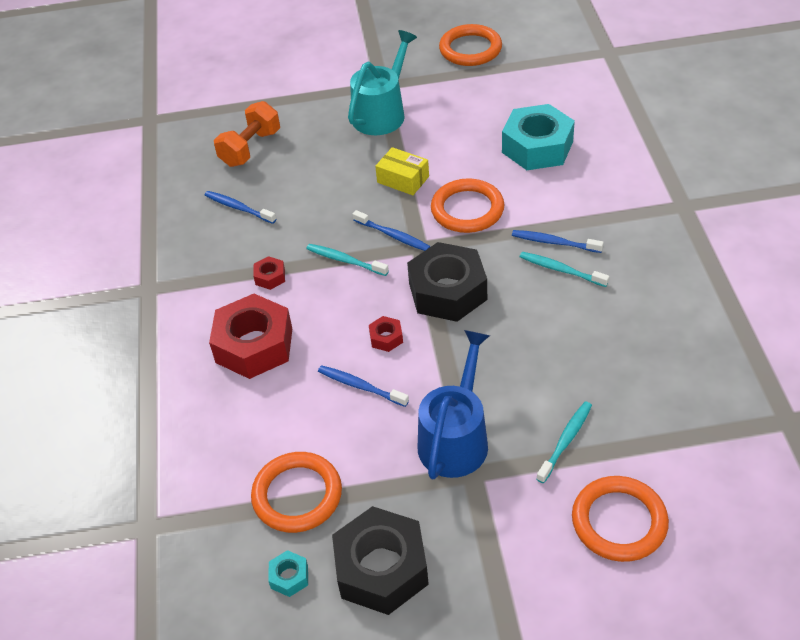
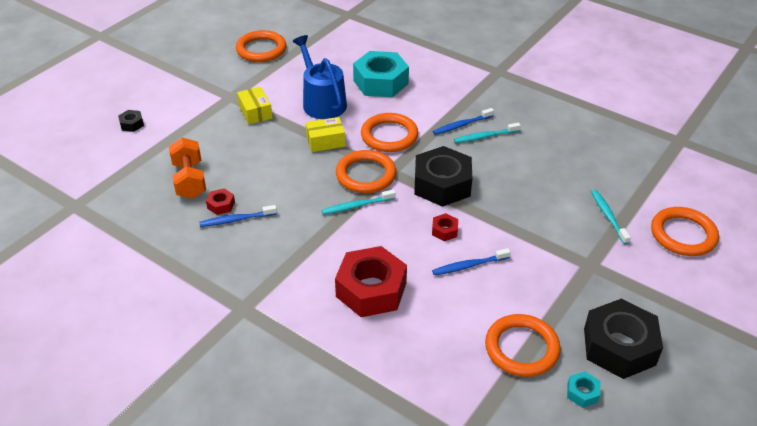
camera: 50 degrees left, 5 degrees down
(270, 277) = (322, 245): red nut -> red nut (221, 205)
(273, 68) = (132, 124): none -> black nut
(382, 113) = (255, 112): turquoise watering can -> yellow box
(393, 235) = (366, 175): blue toothbrush -> orange ring
(455, 438) = (557, 254): blue watering can -> blue watering can (322, 102)

